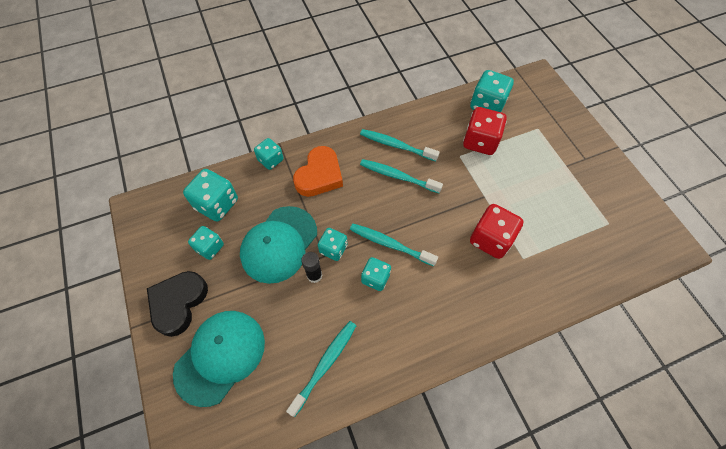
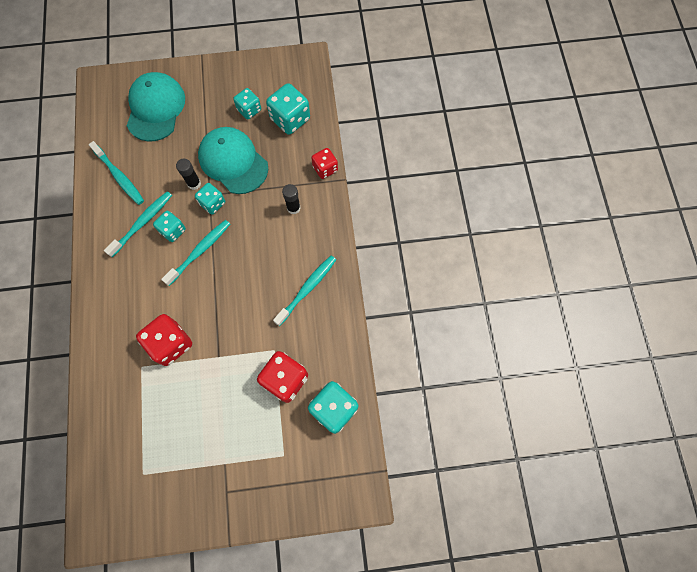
camera: 105 degrees right, 10 degrees up
(178, 303) = (208, 85): black heart -> none
(220, 356) = (155, 108): turquoise cap -> turquoise cap turned 135 degrees counterclockwise
(271, 160) = (325, 169): turquoise dice -> red dice
(319, 175) = (293, 208): orange heart -> black glue stick
(398, 176) = (269, 279): turquoise toothbrush -> turquoise toothbrush (142, 223)

